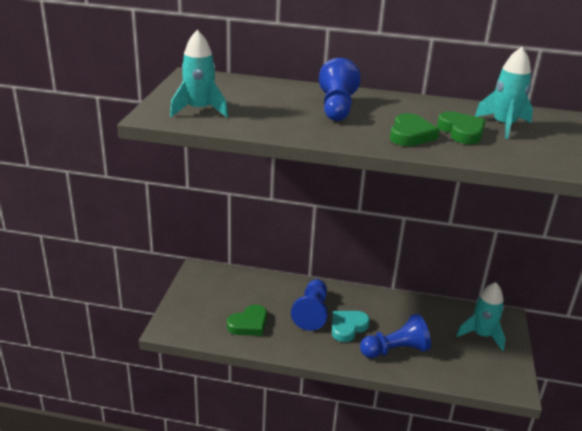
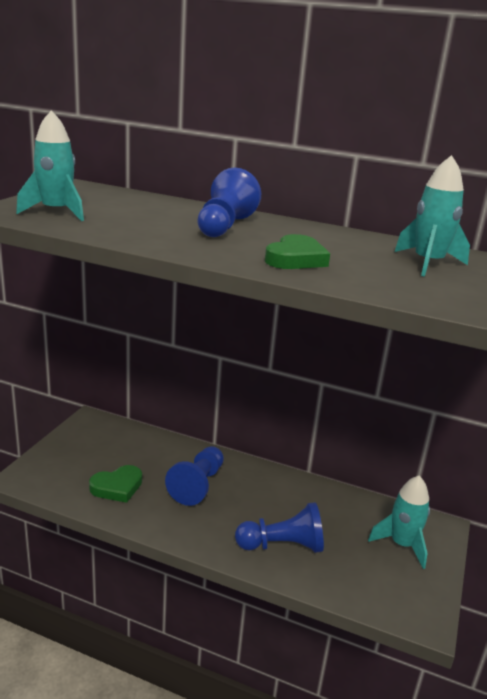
camera: 10 degrees right, 5 degrees down
(348, 327) = (234, 509): turquoise heart -> none
(461, 132) = (366, 263): green heart -> none

